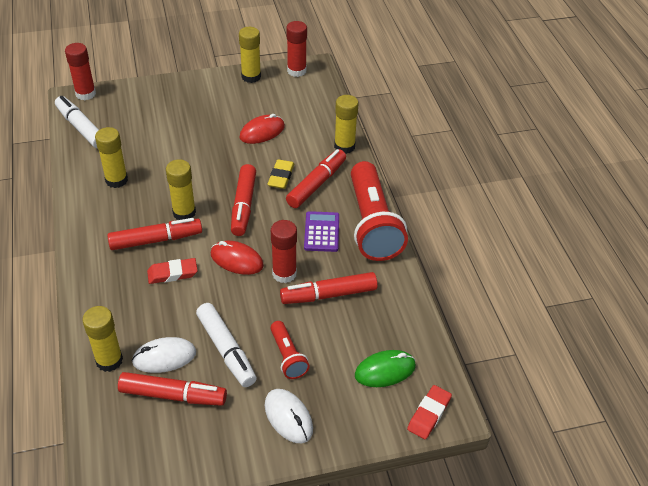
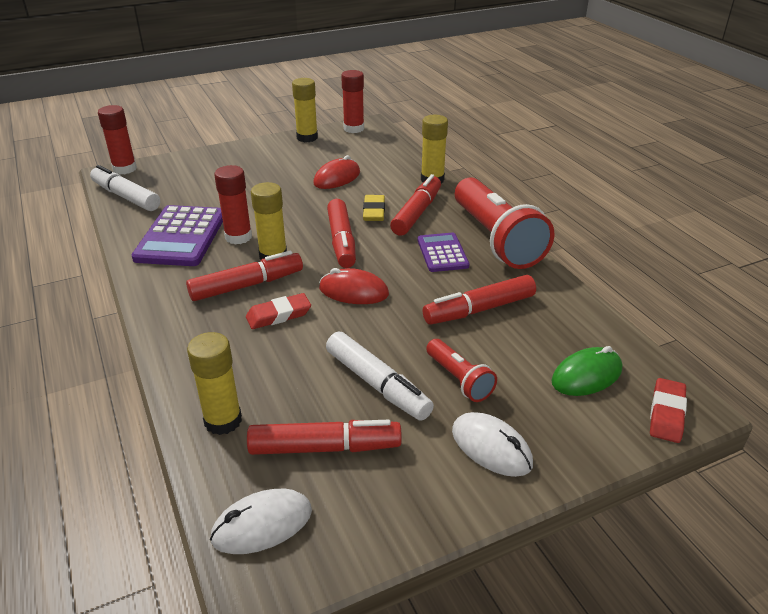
camera: 10 degrees left, 10 degrees down
(116, 180) = (181, 237): yellow glue stick -> purple calculator
(164, 357) = (298, 405): white mouse -> white mouse (262, 525)
(284, 274) = (416, 297): red glue stick -> red glue stick (238, 237)

